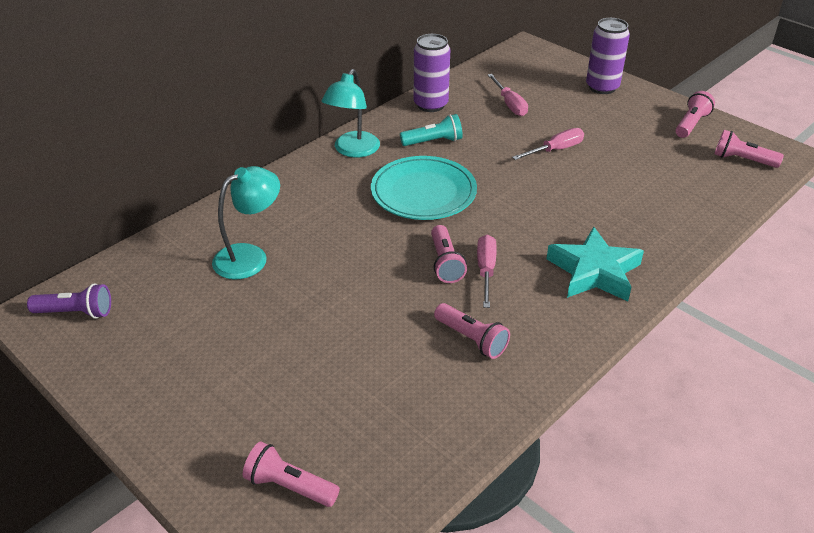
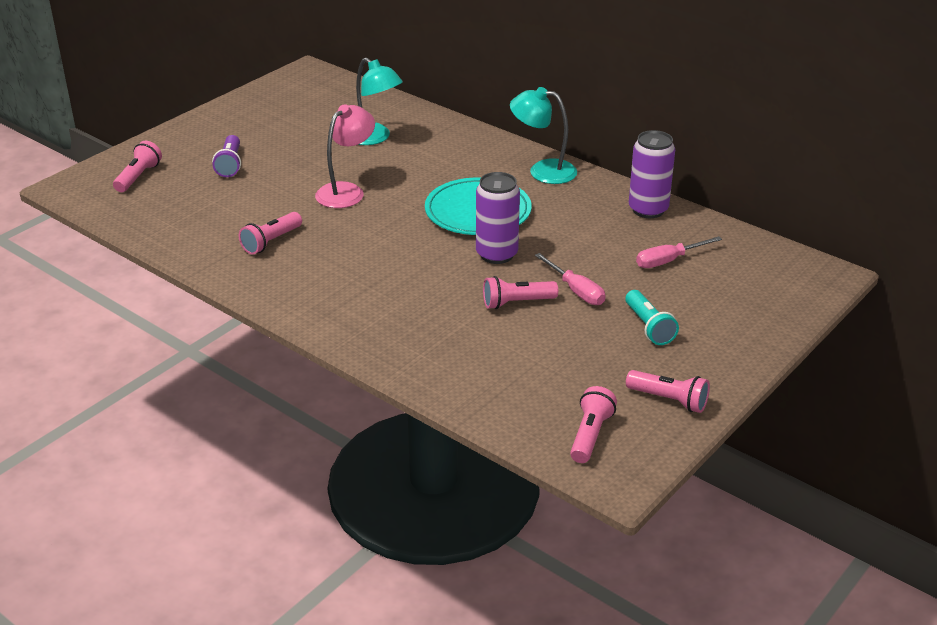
camera: 85 degrees right, 5 degrees down
(75, 312) = (308, 84): purple flashlight -> purple flashlight (230, 164)
(368, 279) = (346, 191): none -> pink lamp
(433, 141) = (572, 214): turquoise flashlight -> turquoise flashlight (649, 327)
(445, 263) = (370, 227): pink flashlight -> pink flashlight (517, 303)
(486, 271) = (360, 247): pink screwdriver -> none
(594, 272) = (360, 308): turquoise star -> none
(602, 87) = (740, 331): purple can -> purple can (496, 254)

